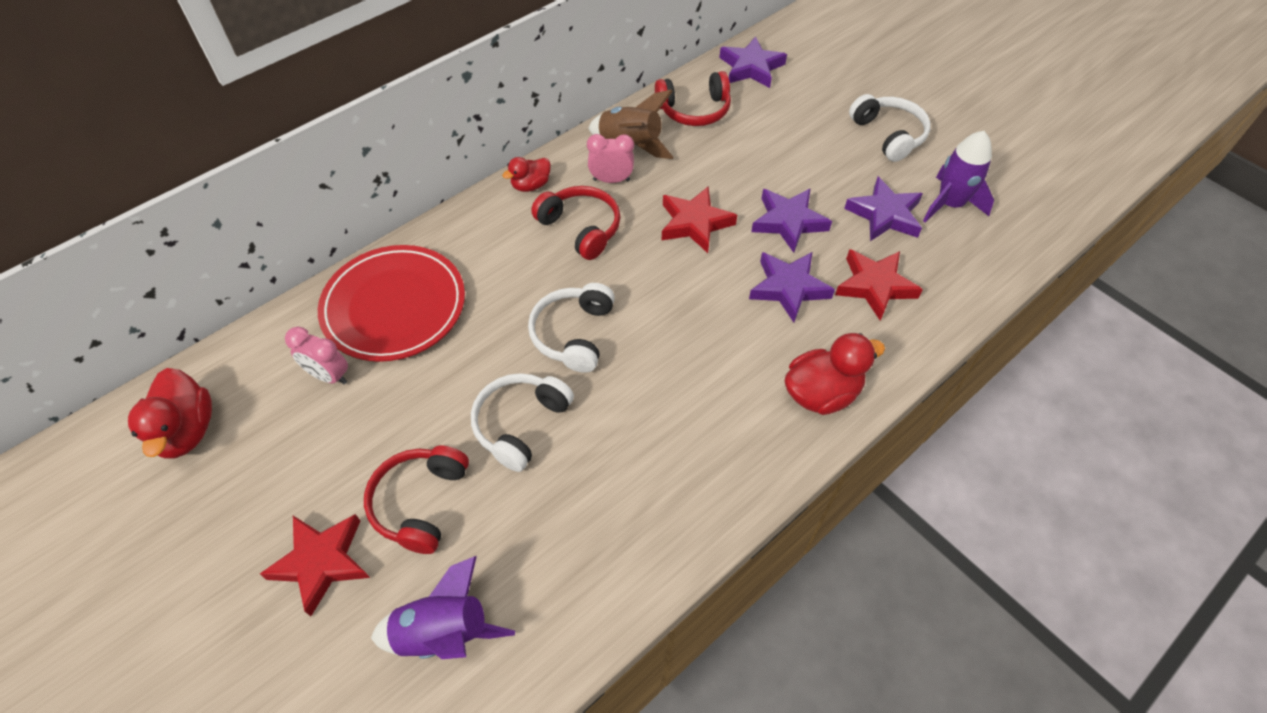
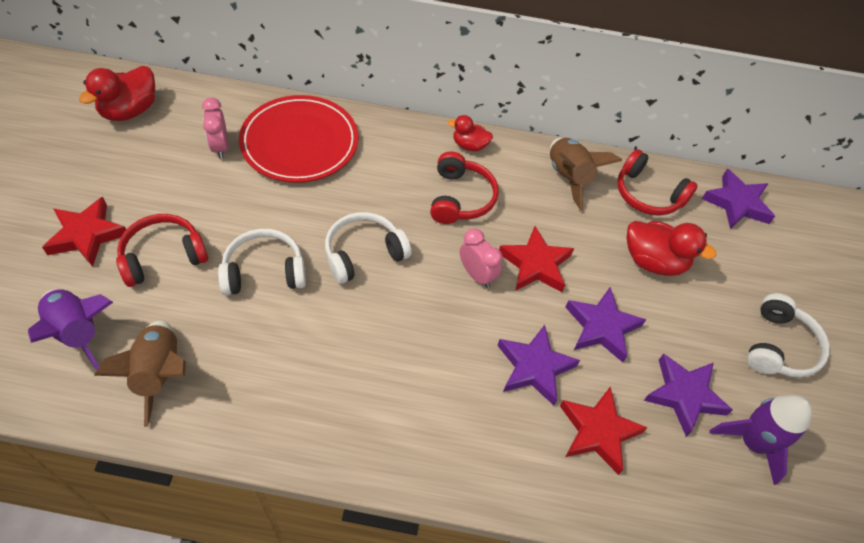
camera: 45 degrees right, 0 degrees up
(560, 580) = (159, 374): none -> brown rocket
(611, 180) = (523, 187): pink clock -> pink clock (477, 275)
(821, 393) = (451, 453): red duck -> red duck (653, 261)

